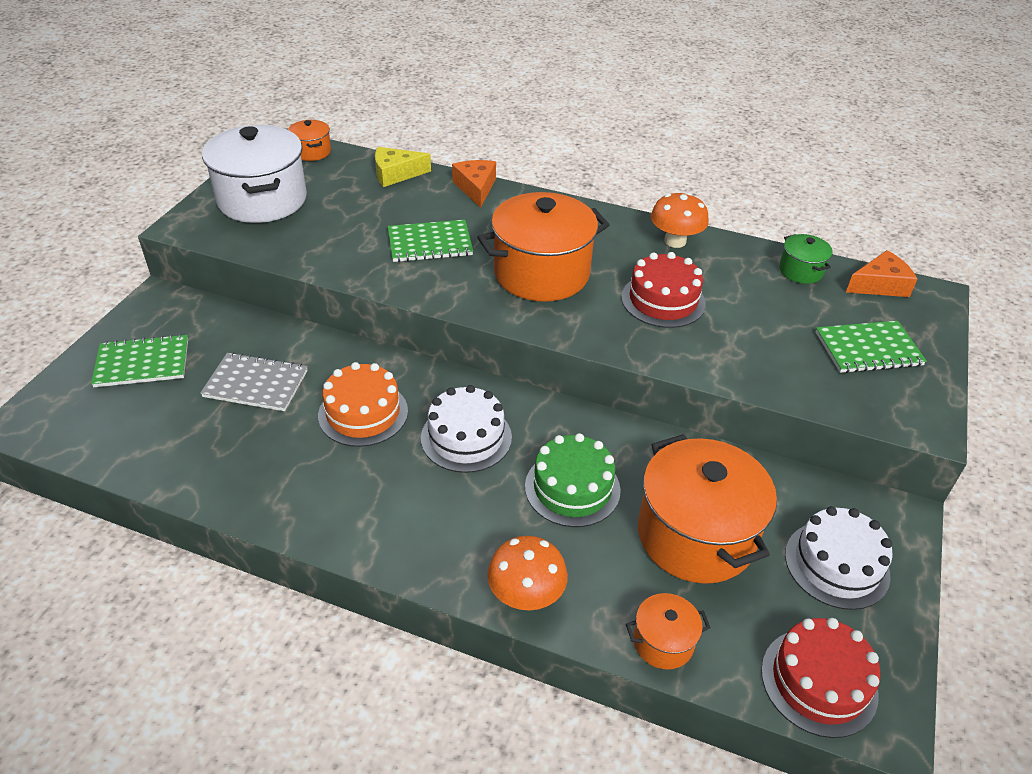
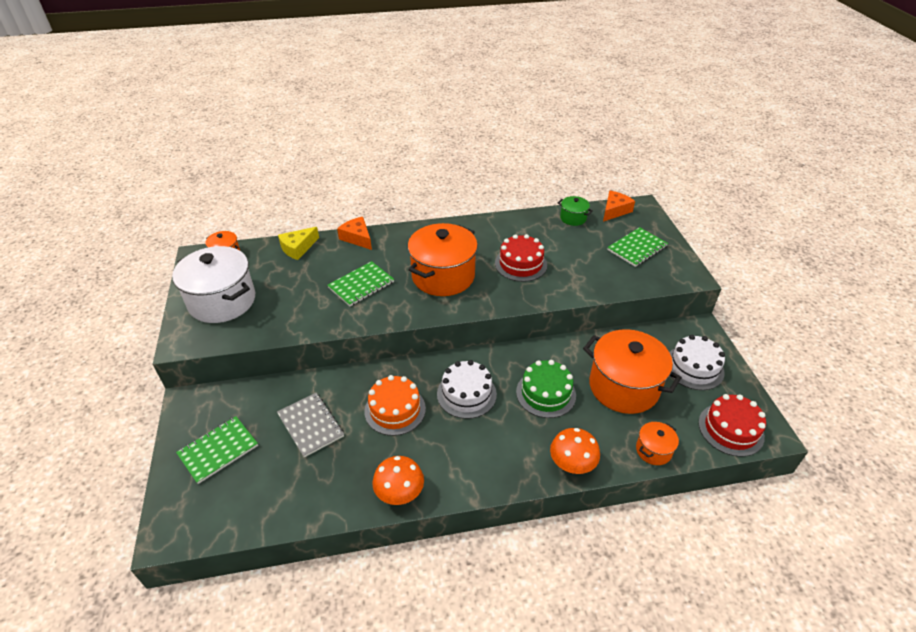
camera: 30 degrees left, 0 degrees up
(256, 384) = (311, 425): grey notebook -> grey notebook turned 75 degrees clockwise
(675, 241) = (497, 226): orange mushroom -> orange mushroom (399, 493)

